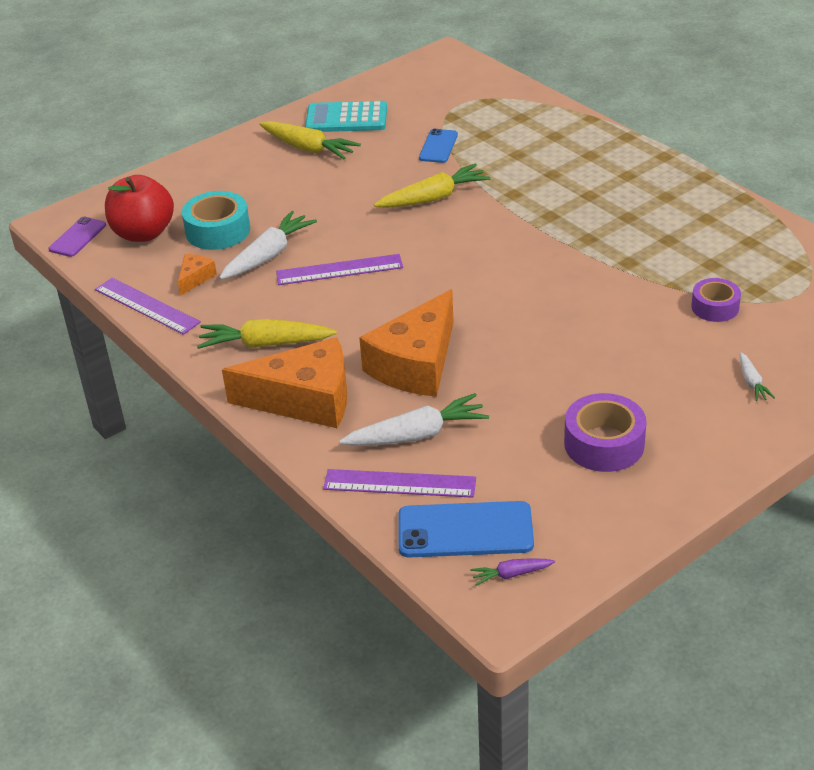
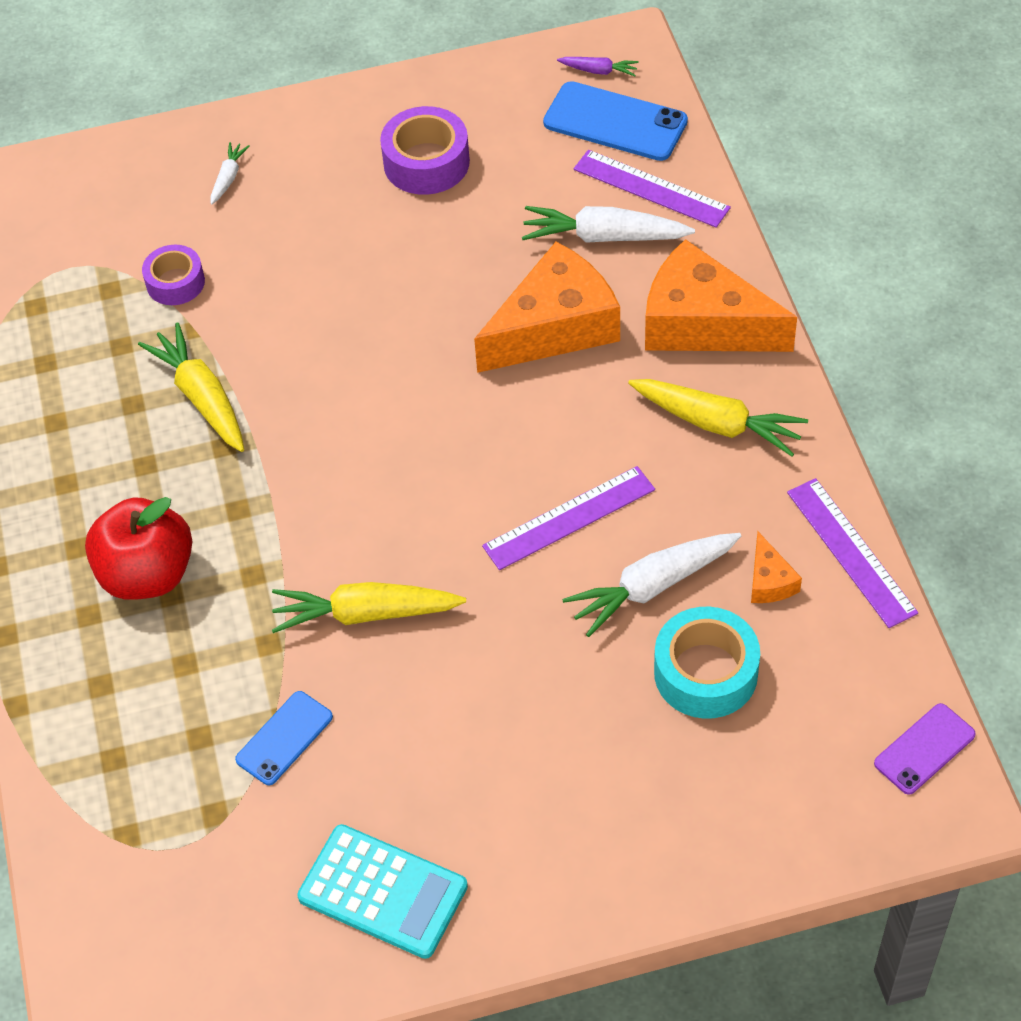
camera: 155 degrees left, 15 degrees up
(143, 233) = (819, 715): red apple -> red apple (147, 574)
(195, 278) = (769, 581): orange cheese -> orange cheese turned 60 degrees counterclockwise
(308, 148) = (486, 829): yellow carrot -> yellow carrot (202, 397)
(339, 270) = (569, 518): purple ruler -> purple ruler turned 45 degrees counterclockwise

